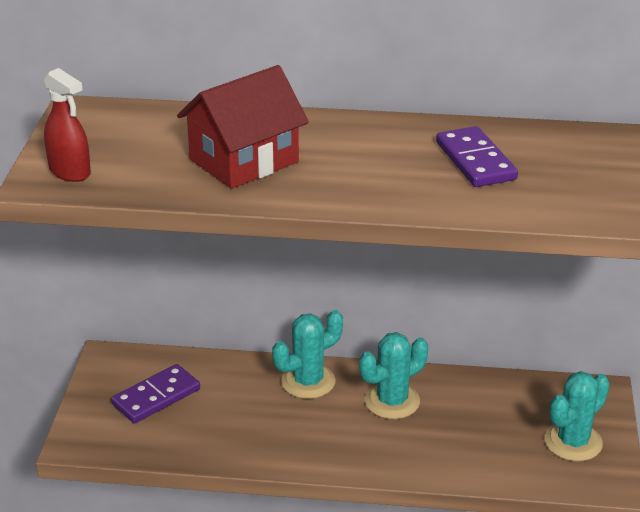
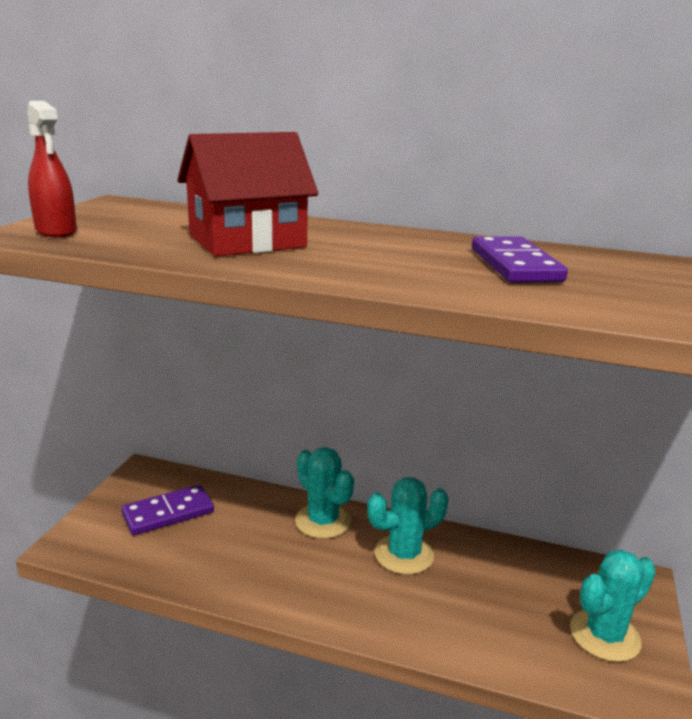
camera: 10 degrees right, 10 degrees down
(308, 381) = (323, 521): turquoise cactus -> turquoise cactus turned 75 degrees clockwise

